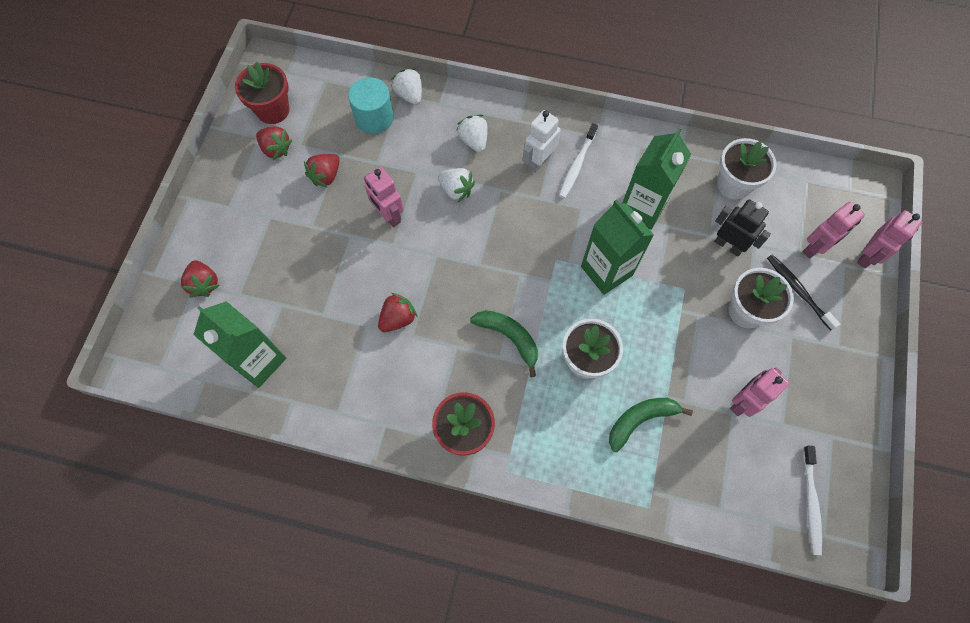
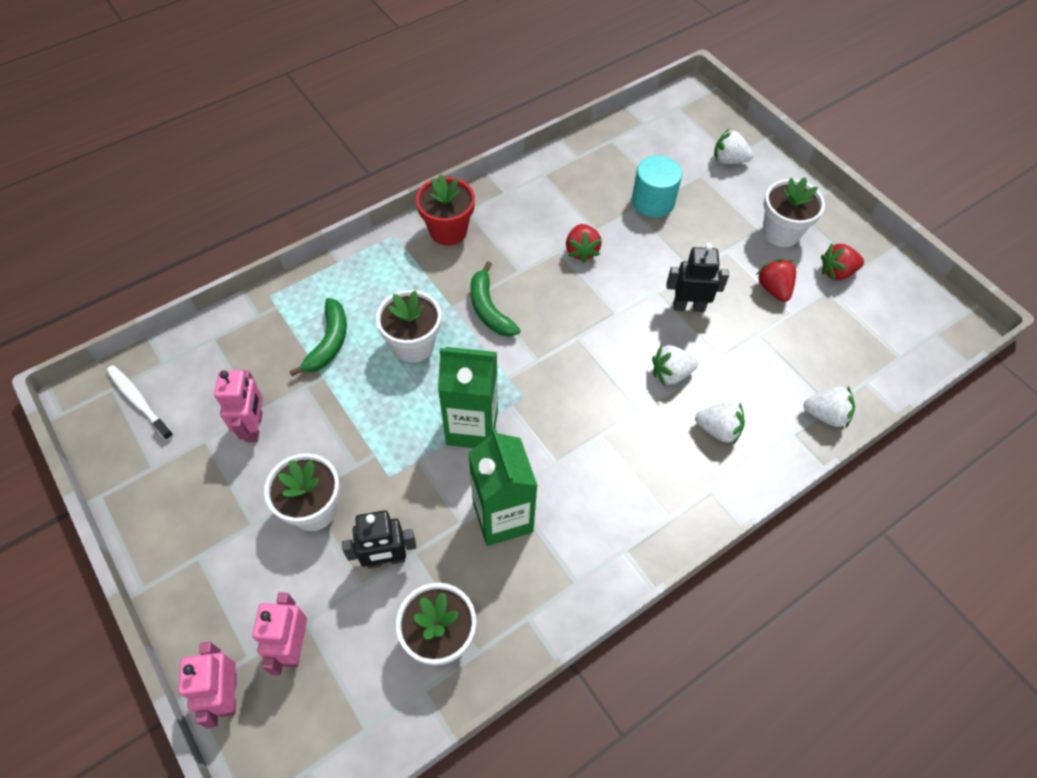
camera: 130 degrees right, 10 degrees down
(204, 284) = (729, 160): red strawberry -> white strawberry
(259, 361) = (629, 155): green carton -> none
(263, 202) = (781, 232): none -> white flower pot
(273, 110) = (889, 295): red flower pot -> none
(374, 117) = (817, 366): turquoise cylinder -> turquoise cylinder (653, 201)
(389, 215) = (689, 306): pink robot -> black robot
(509, 337) = (489, 309): green banana -> green banana turned 75 degrees clockwise
(538, 161) = (642, 467): white robot -> none
(577, 165) = (607, 500): white toothbrush -> none
(798, 291) = (277, 578): black toothbrush -> none

